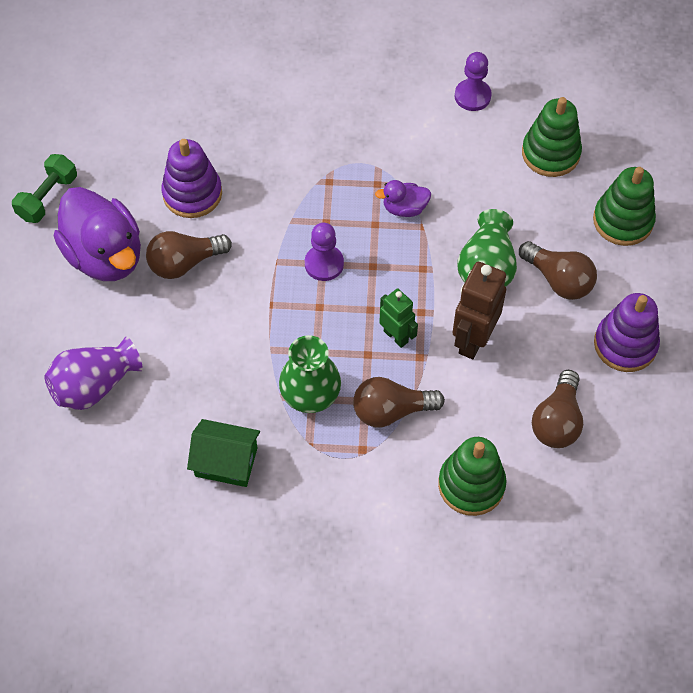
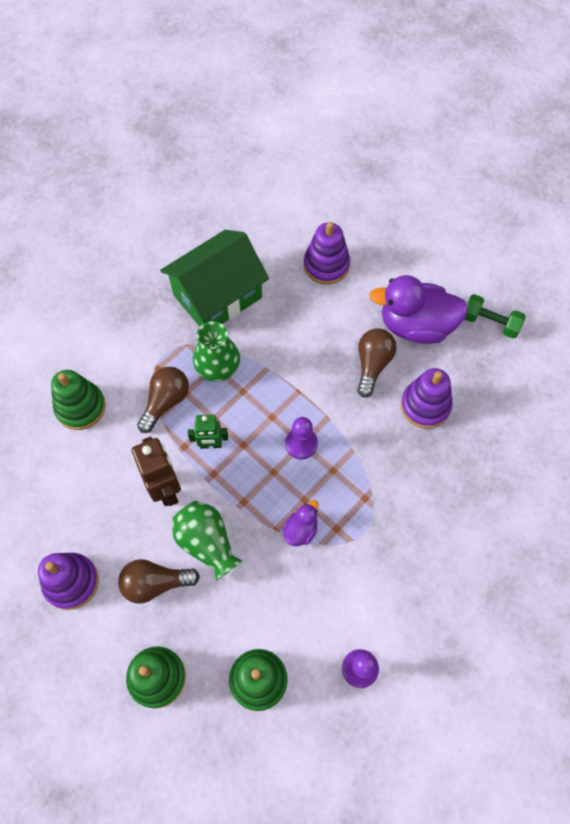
camera: 130 degrees right, 5 degrees up
(47, 197) = (490, 323): green dumbbell -> green dumbbell turned 45 degrees counterclockwise
(94, 386) = (326, 265): purple vase -> purple stacking toy
(226, 462) = (217, 296): green house -> green house, size x1.83
(557, 421) = (67, 489): brown light bulb -> none

